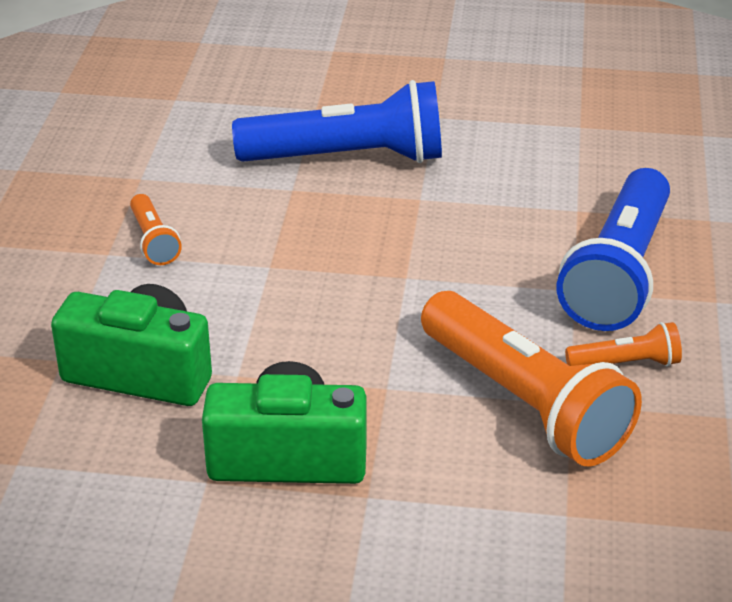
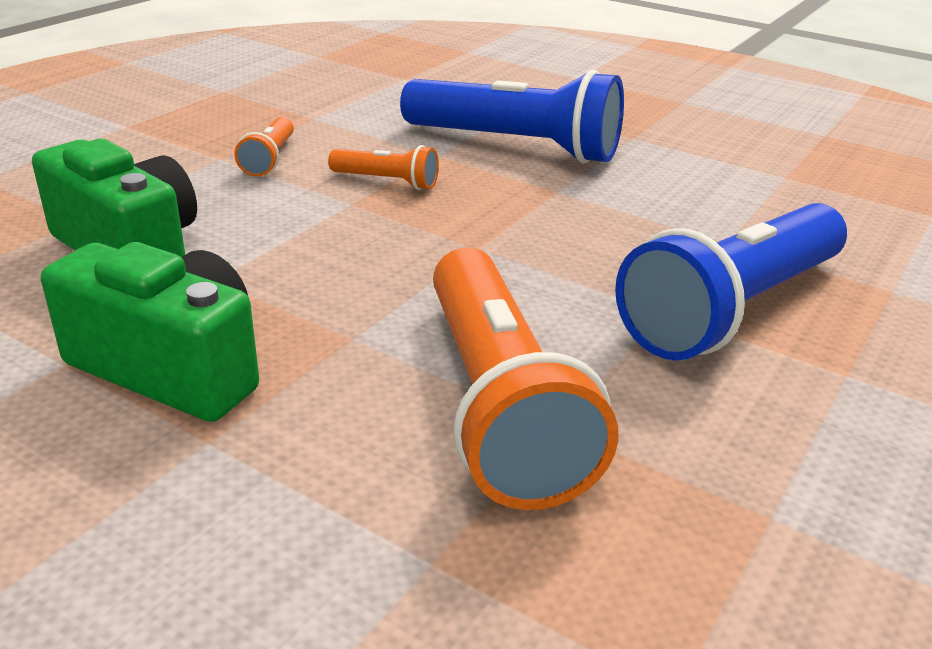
camera: 25 degrees right, 5 degrees down
(626, 363) = (668, 404): orange flashlight -> orange flashlight (387, 181)

